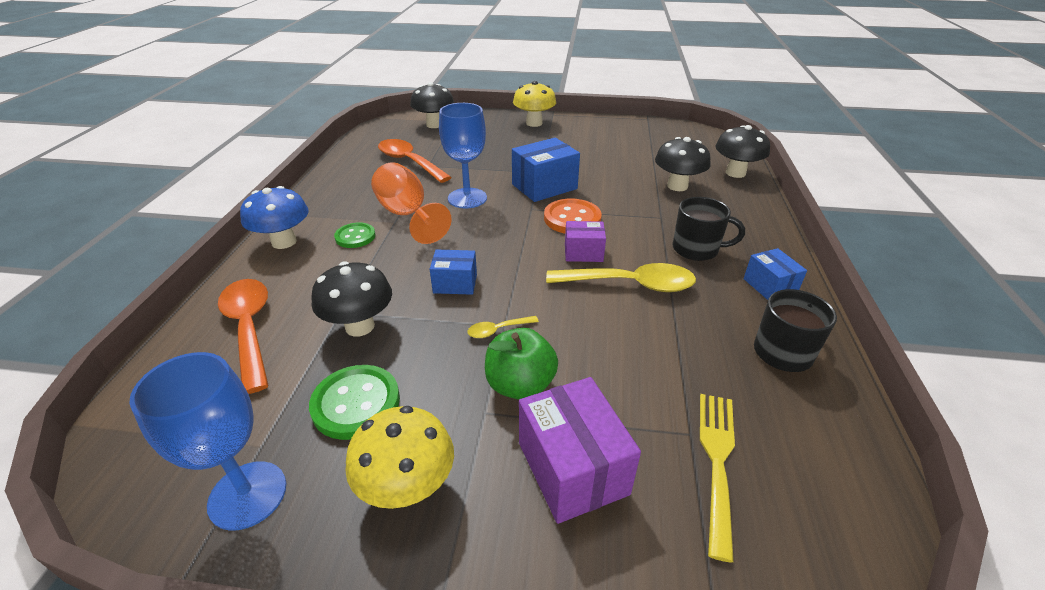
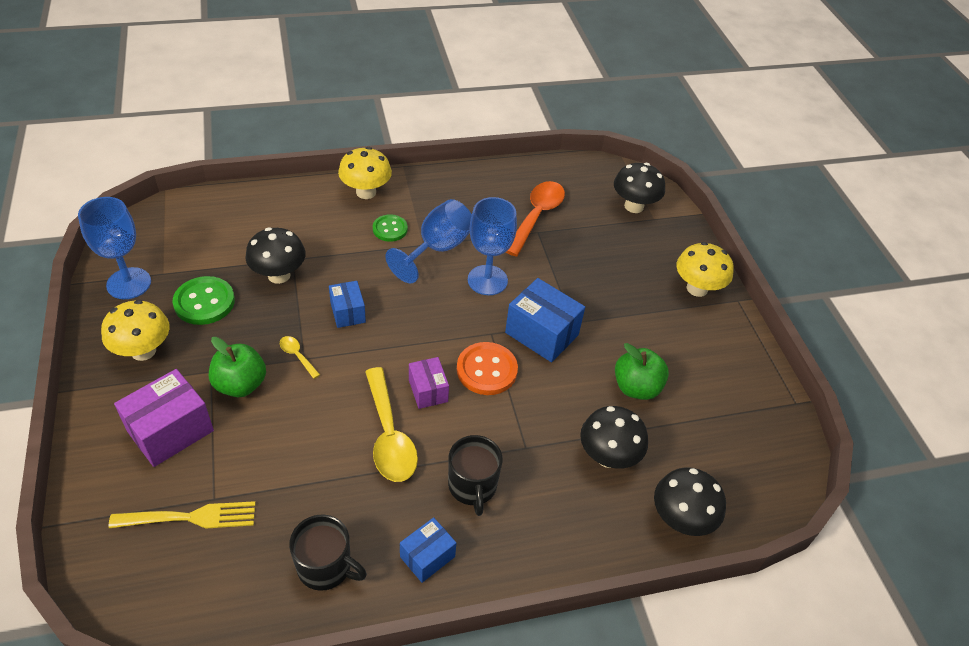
camera: 65 degrees right, 10 degrees up
(249, 328) = (260, 221): orange spoon -> none
(284, 242) = (366, 192): blue mushroom -> yellow mushroom
(407, 215) = (437, 249): orange goblet -> blue goblet
(616, 162) = (636, 387): none -> green apple

